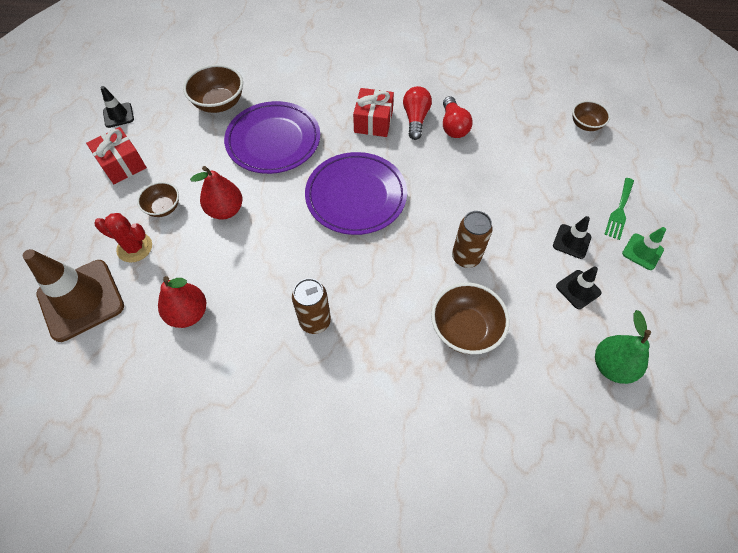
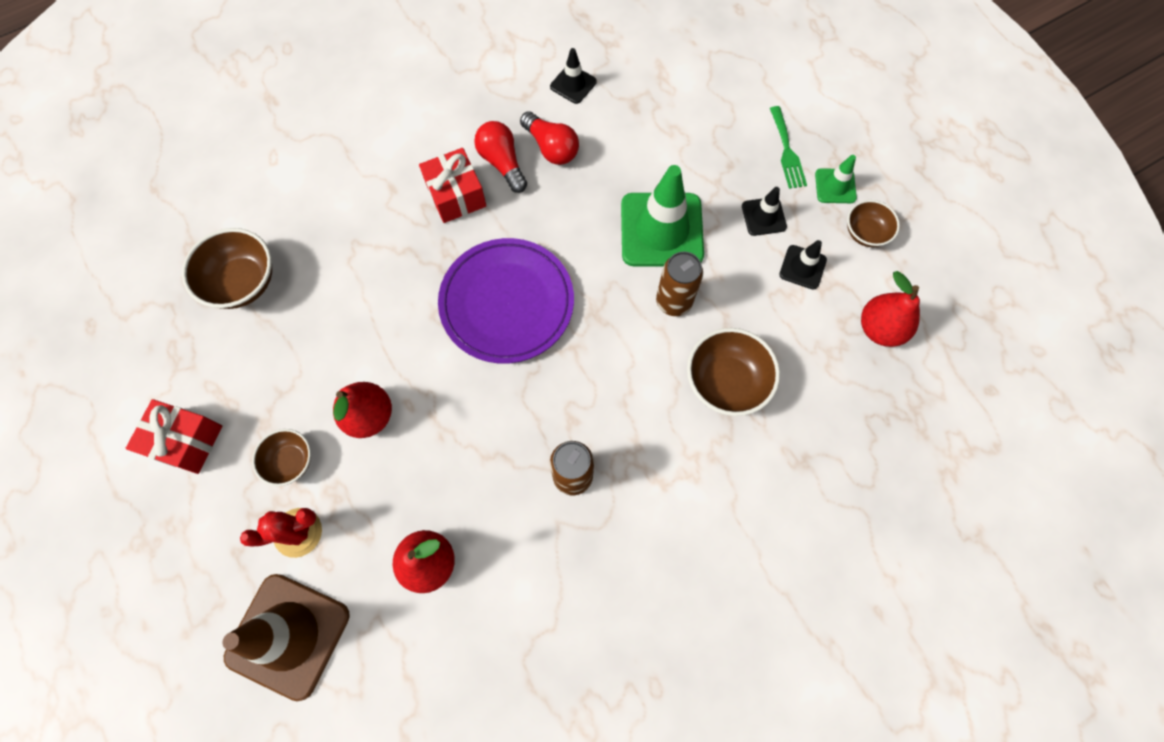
camera: 35 degrees left, 10 degrees up
(118, 115) = (118, 379): black traffic cone -> black traffic cone (573, 84)
(273, 141) = (355, 292): purple plate -> none
(490, 210) = (661, 230): none -> green traffic cone
(585, 125) = (690, 63): brown bowl -> brown bowl (865, 233)
(611, 366) = (879, 328): green pear -> red pear

